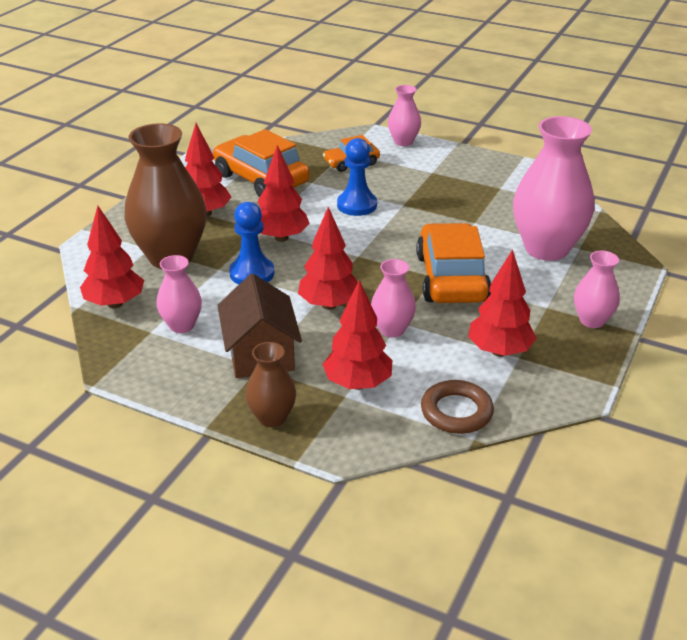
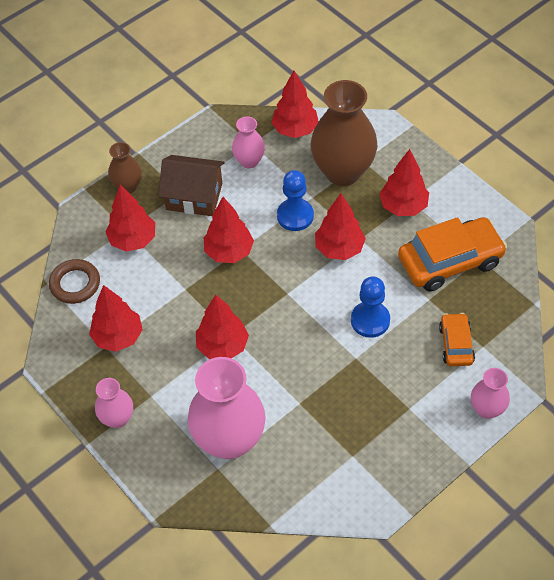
camera: 115 degrees right, 20 degrees up
(392, 329) = (179, 280): pink vase -> none
(451, 278) = (222, 346): orange car -> red tree

